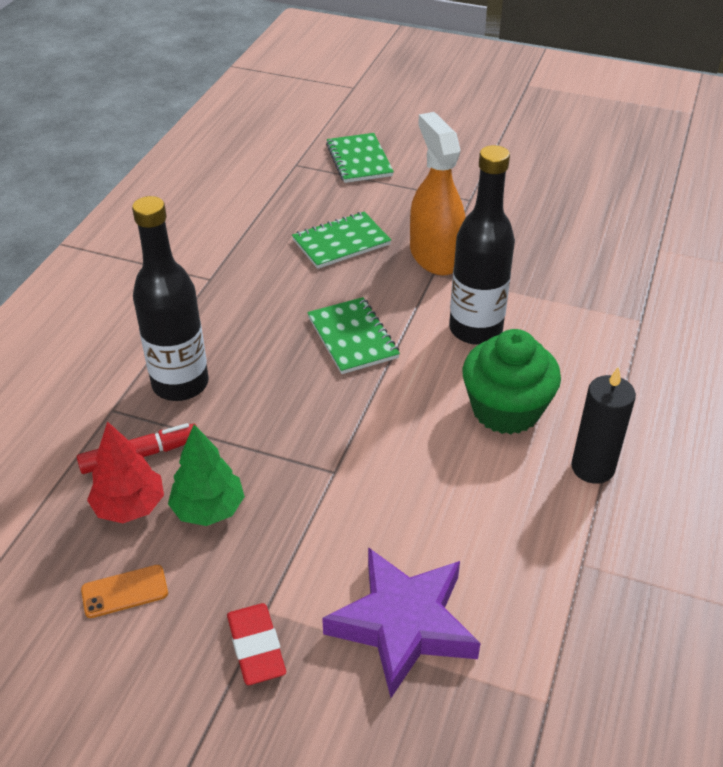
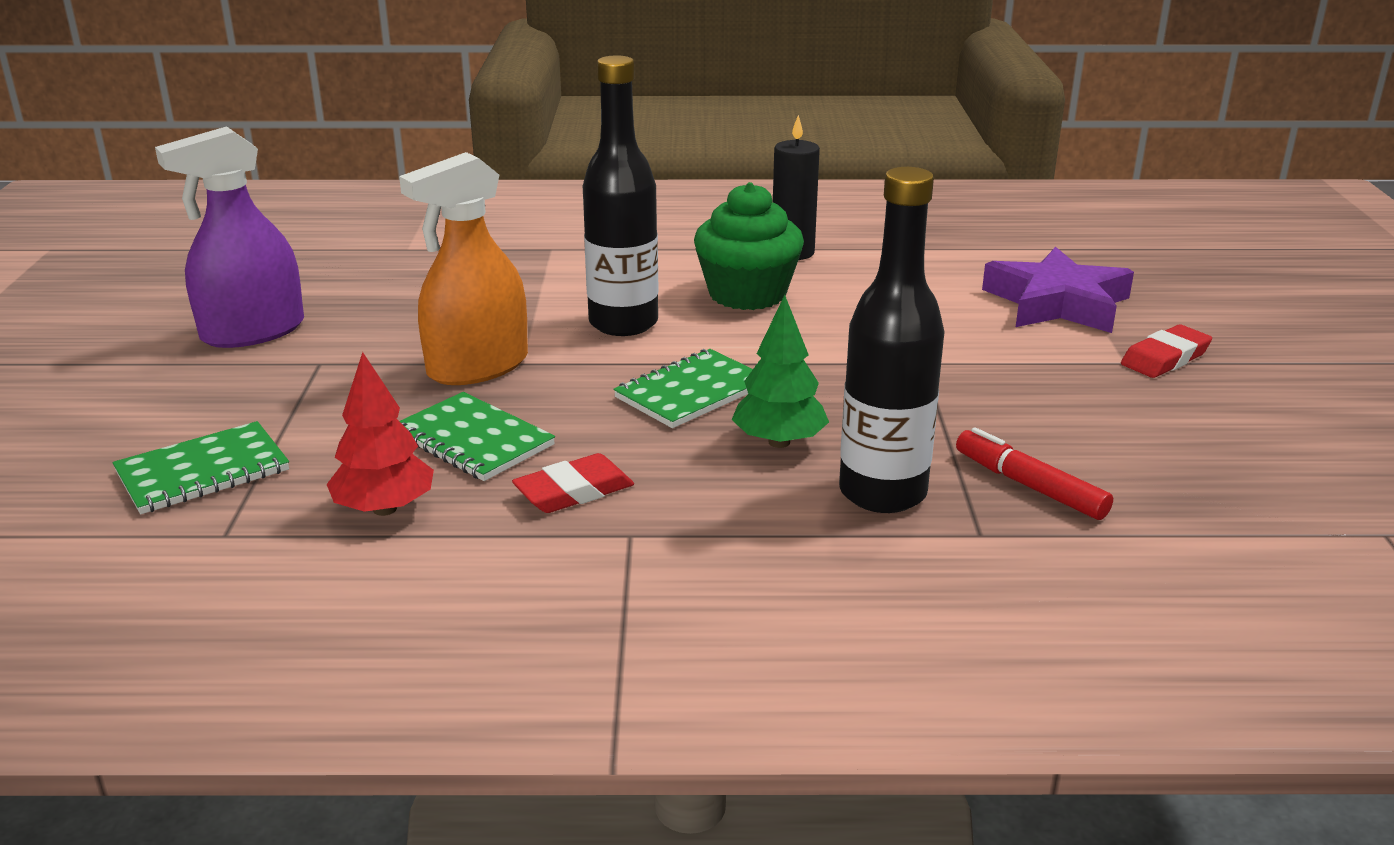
camera: 110 degrees left, 15 degrees down
(125, 591) = (1206, 438): orange phone -> none
(129, 507) = (1108, 469): red tree -> red tree (385, 509)
(208, 509) = (1052, 419): green tree -> green tree (779, 442)
(264, 268) = (574, 491): none -> red eraser
(526, 179) = (253, 332): none -> purple spray bottle

